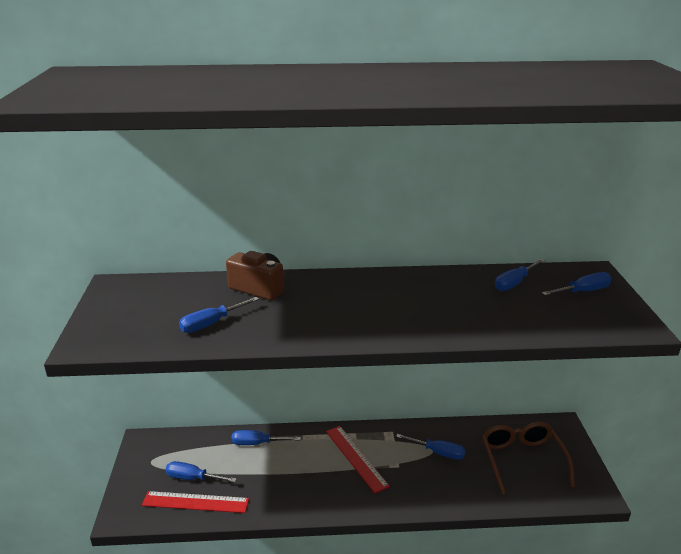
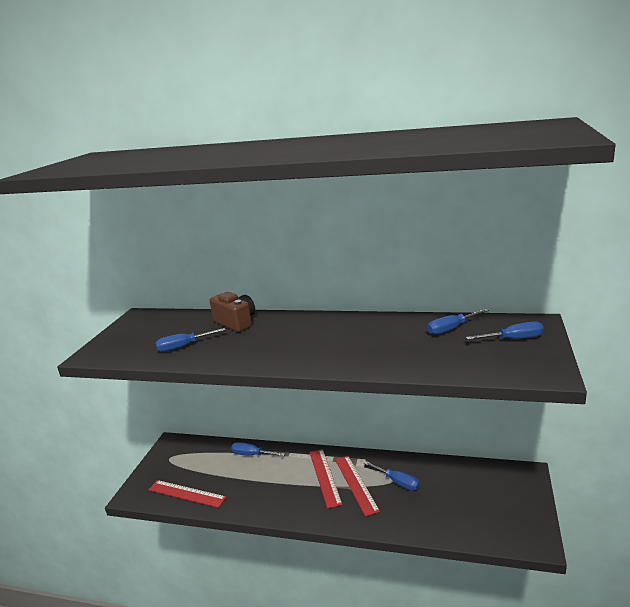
camera: 20 degrees right, 5 degrees down
(193, 478) = (193, 475): blue screwdriver -> none
(394, 461) = (356, 484): none -> red ruler
(522, 460) = (473, 500): brown glasses -> none

